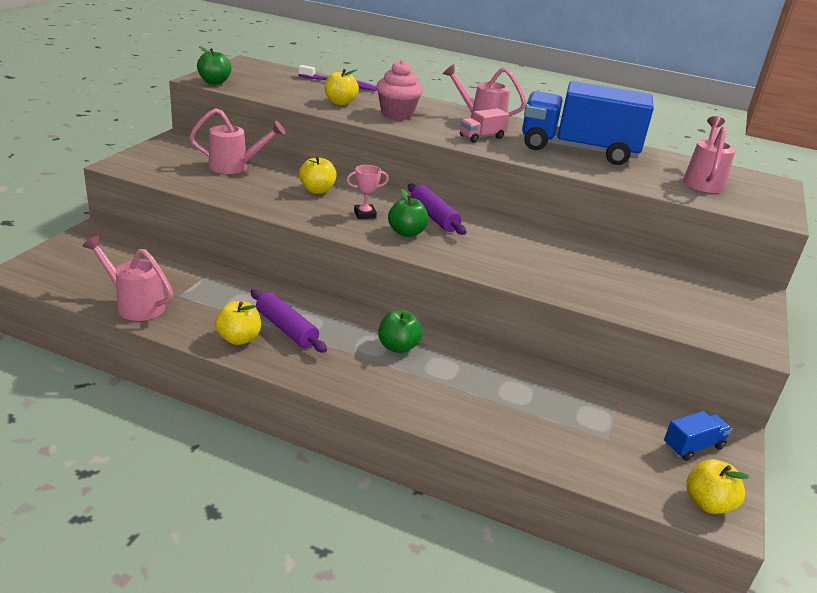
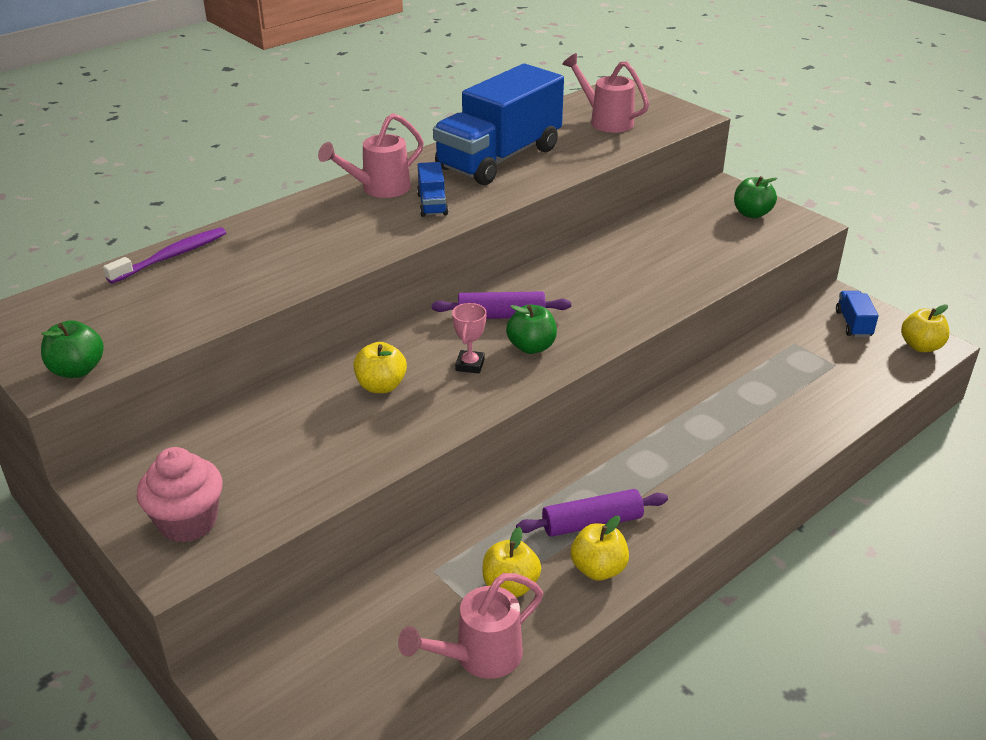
camera: 60 degrees left, 5 degrees up
(235, 166) = (258, 444): pink watering can -> none
(340, 102) = (250, 274): yellow apple -> yellow apple (510, 585)
(397, 114) = (322, 241): pink cupcake -> pink cupcake (188, 522)
(398, 347) = (657, 445): green apple -> green apple (752, 213)
(482, 137) = (432, 204): pink truck -> blue truck

